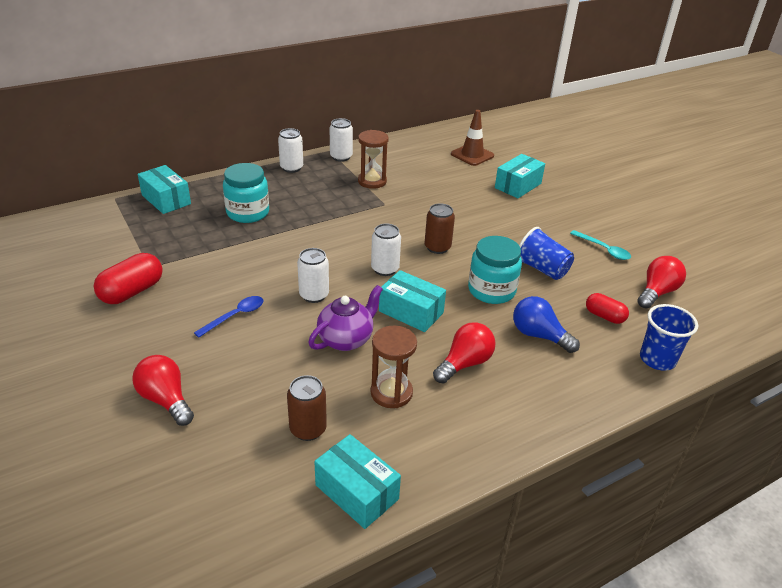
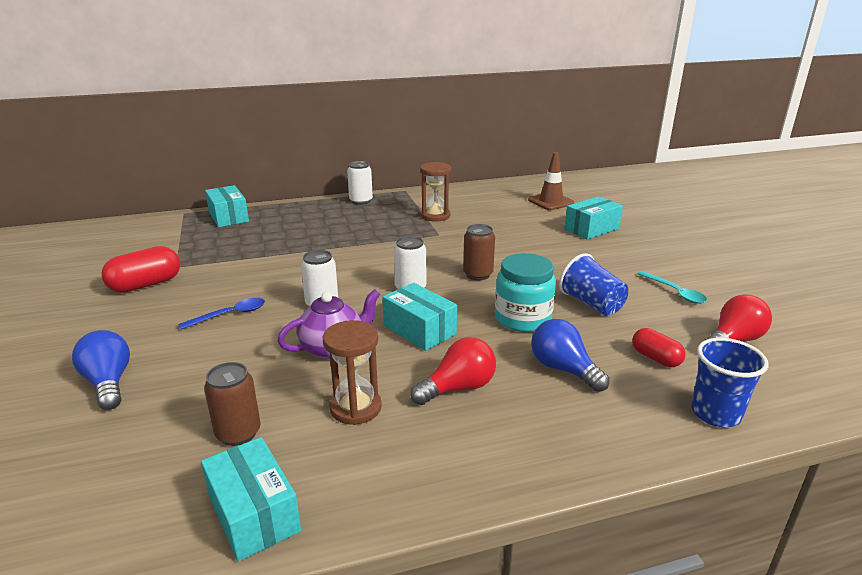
camera: 15 degrees right, 10 degrees down
(166, 400) = (108, 383): red light bulb -> blue light bulb
(248, 213) = (298, 232): turquoise jar -> none
(341, 157) = (414, 196): white can -> none

